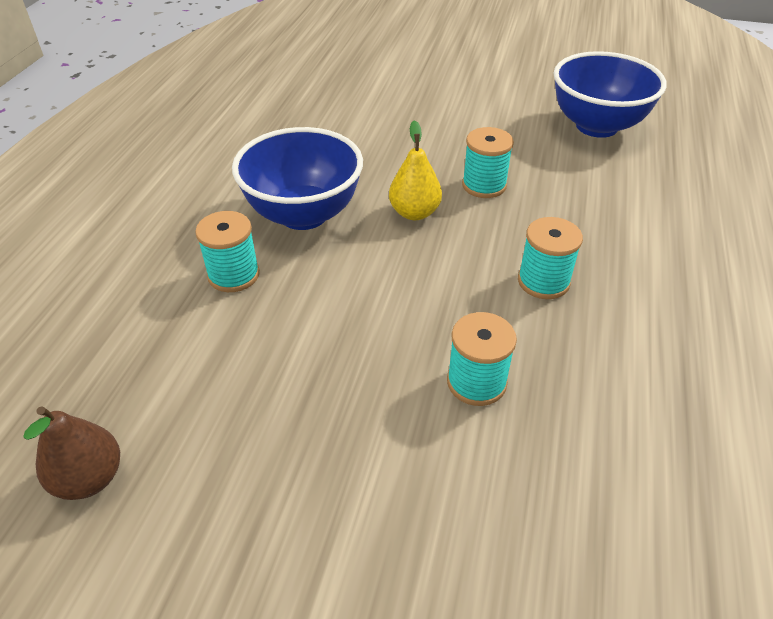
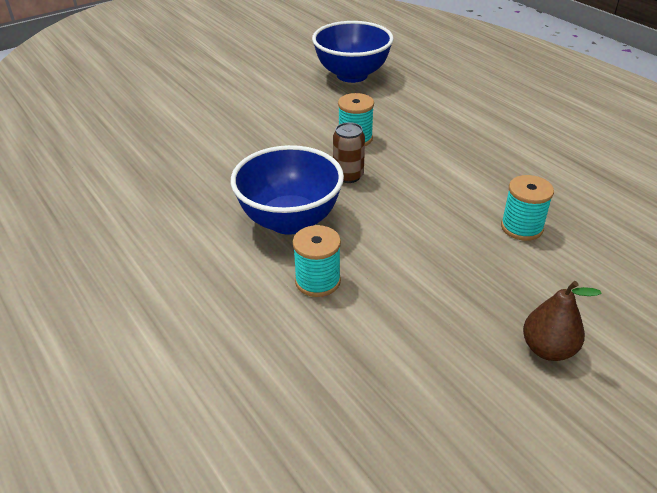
camera: 50 degrees left, 5 degrees down
(89, 478) = (459, 437): brown pear -> brown pear (548, 349)
(414, 213) = (348, 176): yellow pear -> brown can
(543, 281) = (465, 164): turquoise spool -> none

